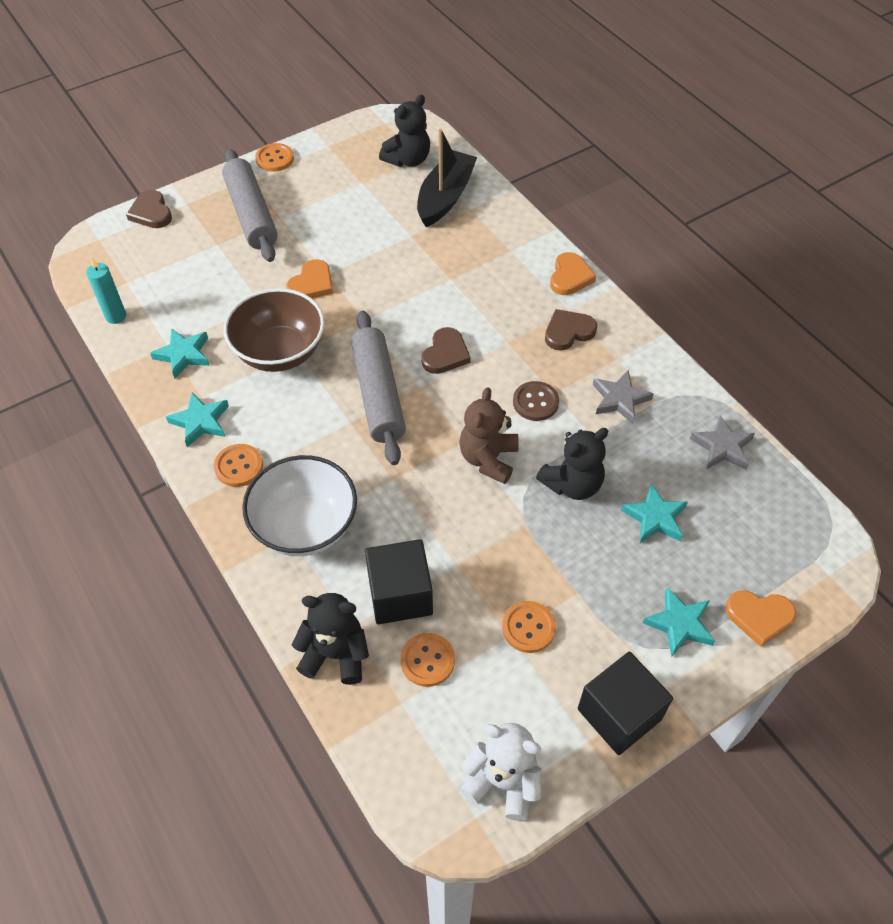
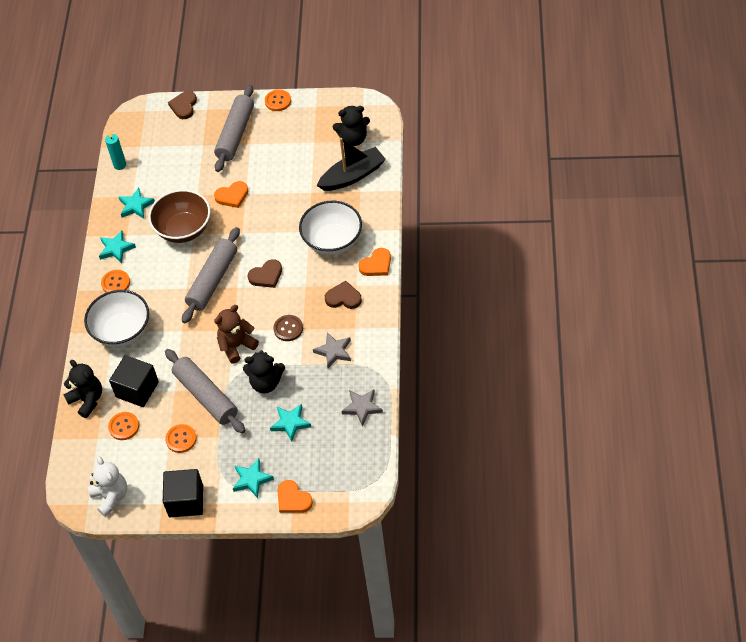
camera: 40 degrees right, 0 degrees up
(491, 276) = (332, 241): none -> white bowl
(508, 547) = (206, 396): none -> grey rolling pin

